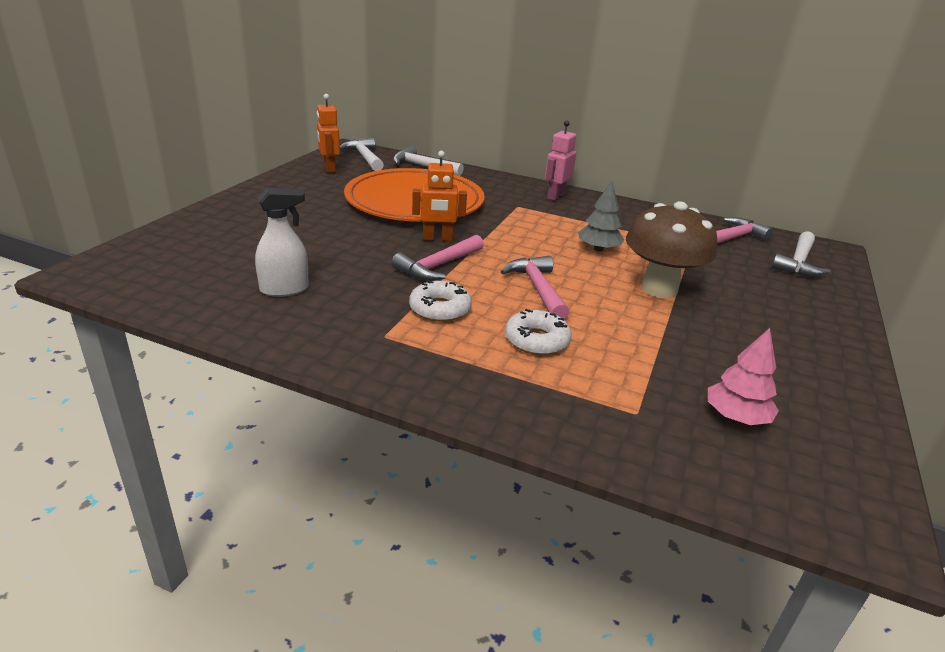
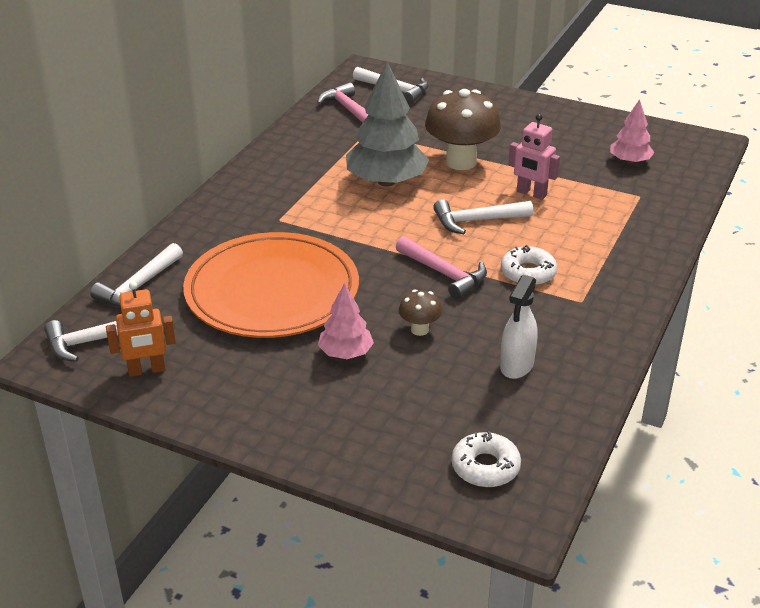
camera: 85 degrees left, 5 degrees up
(285, 289) = (516, 365): white spray bottle -> white spray bottle turned 135 degrees counterclockwise
(328, 222) = (346, 353): none -> pink tree
(352, 250) = (419, 329): none -> brown mushroom
(437, 238) = (378, 274): orange robot -> none
(536, 340) = (563, 227): white donut -> white donut (485, 467)
(537, 288) = (476, 221): pink hammer -> white hammer
(555, 196) = (245, 193): pink robot -> pink robot (531, 193)
(598, 249) = (386, 181): grey tree -> grey tree, size x1.84

